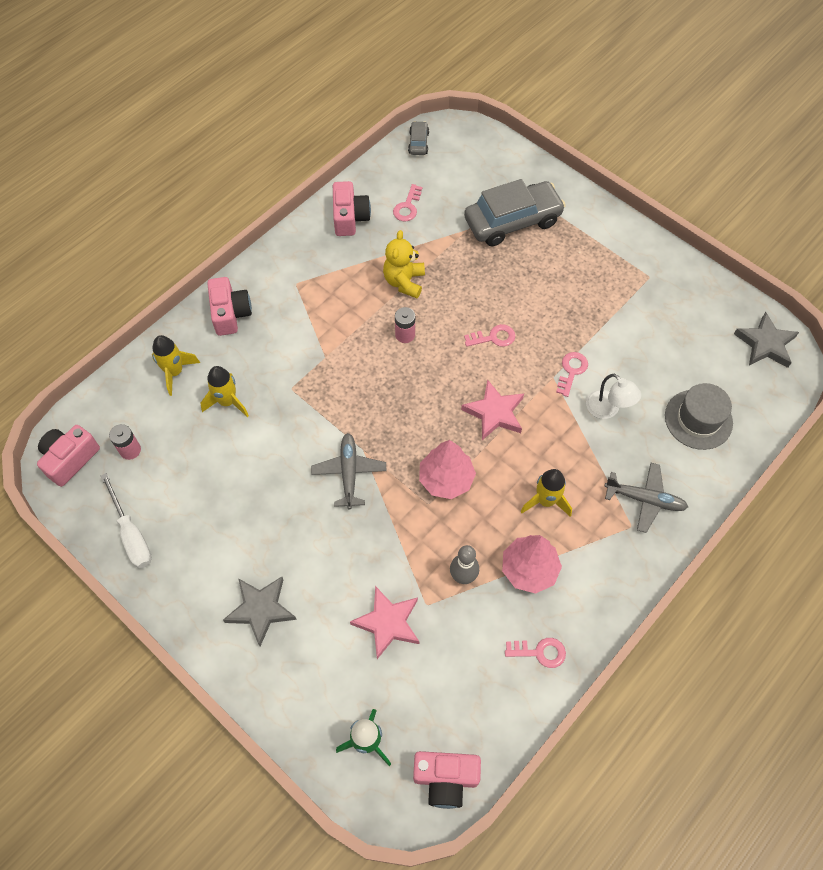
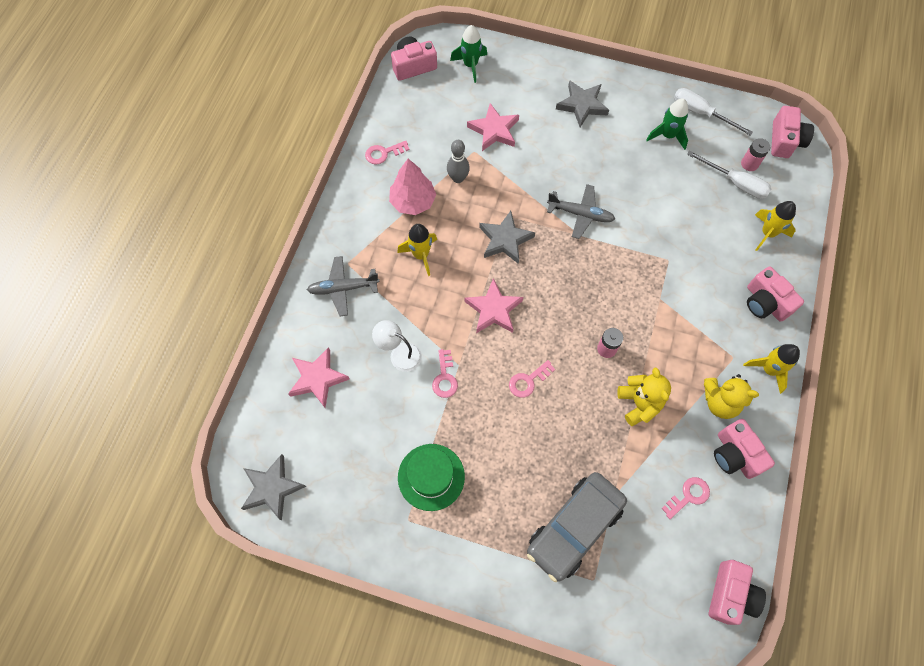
camera: 155 degrees right, 5 degrees up
(163, 436) = (735, 183): none -> white screwdriver
(191, 523) = (667, 136): none -> green rocket
(227, 402) = (709, 228): yellow rocket -> yellow rocket (769, 369)
(334, 256) = (720, 402): none -> yellow teddy bear
(349, 473) = (580, 214): grey plane -> grey plane turned 45 degrees counterclockwise
(407, 207) = (688, 496): pink key -> pink key turned 60 degrees clockwise
(418, 143) = (730, 595): grey car -> pink camera
(446, 479) = (505, 240): pink tree -> grey star
(617, 299) = (431, 477): none -> green hat
(698, 419) = (317, 378): grey hat -> pink star

